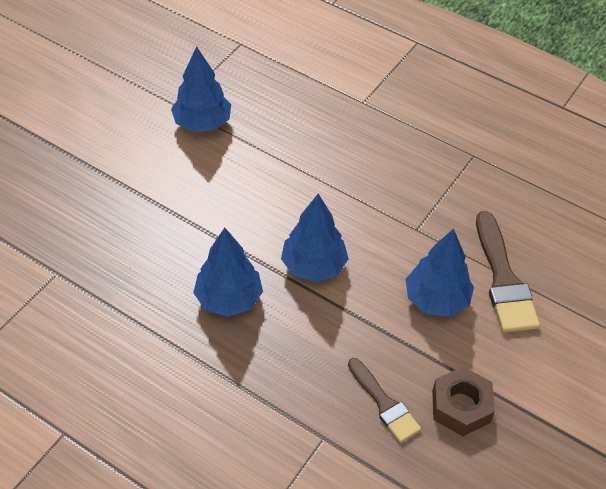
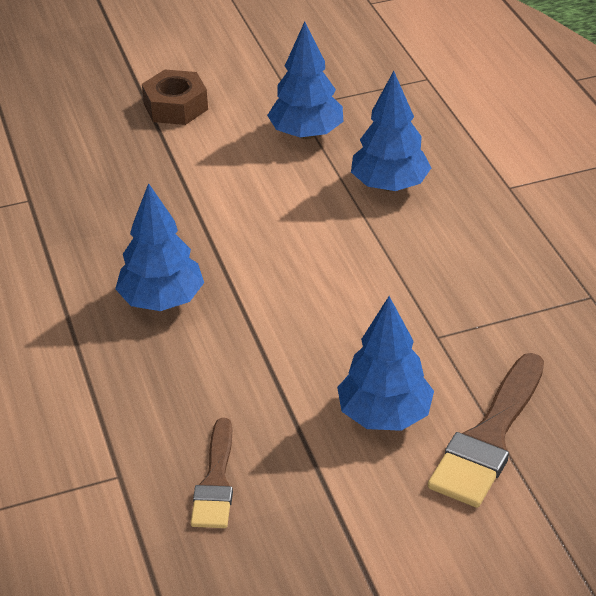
camera: 40 degrees right, 10 degrees down
(314, 266) = (281, 315): blue tree -> blue tree (389, 185)
(461, 406) = (297, 533): brown nut -> brown nut (175, 106)

